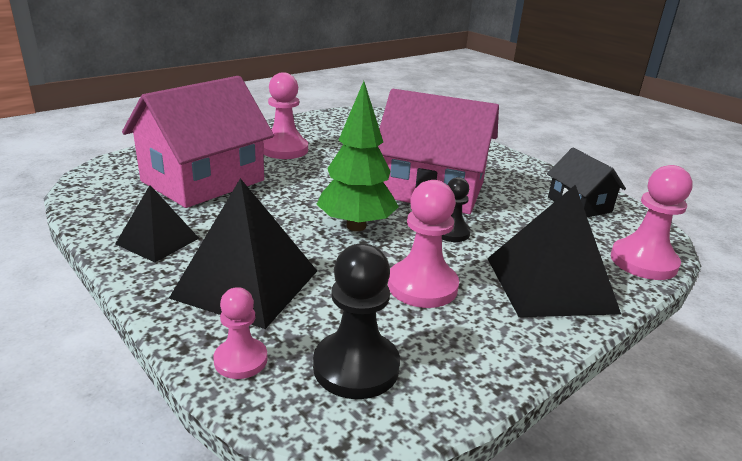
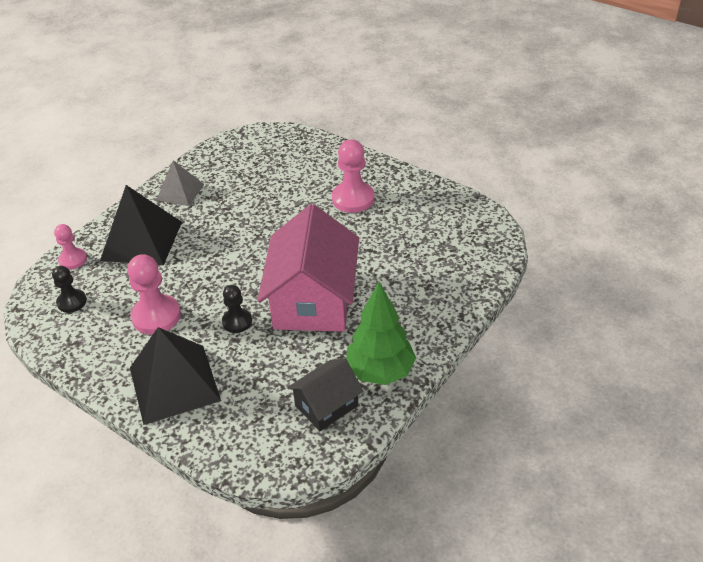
camera: 80 degrees right, 15 degrees up
(157, 241) = (180, 192): black pyramid -> grey pyramid
(203, 181) = (271, 179): pink house -> none
(356, 226) = (229, 269): green tree -> green tree (380, 372)
(356, 367) = (72, 302): black pawn -> black pawn, size x0.61
(643, 262) = (226, 447): pink pawn -> none

